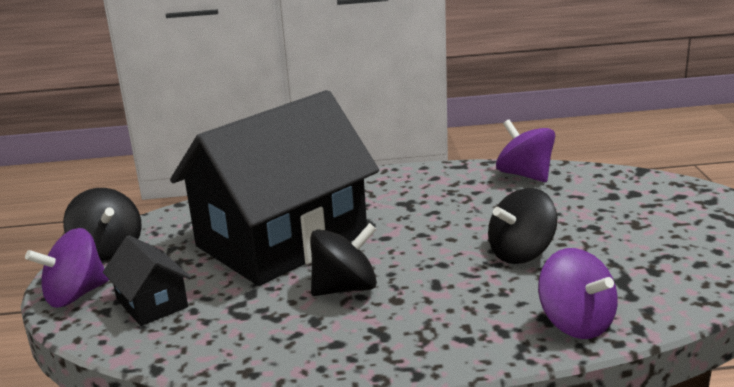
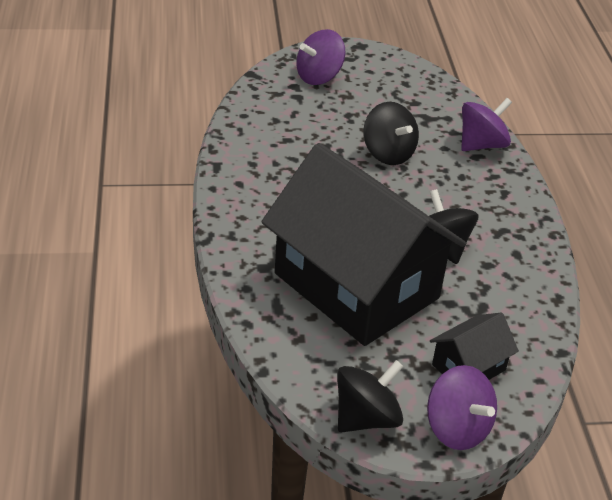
camera: 95 degrees left, 15 degrees up
(525, 175) = (247, 132): purple spinning top -> purple spinning top (319, 77)

